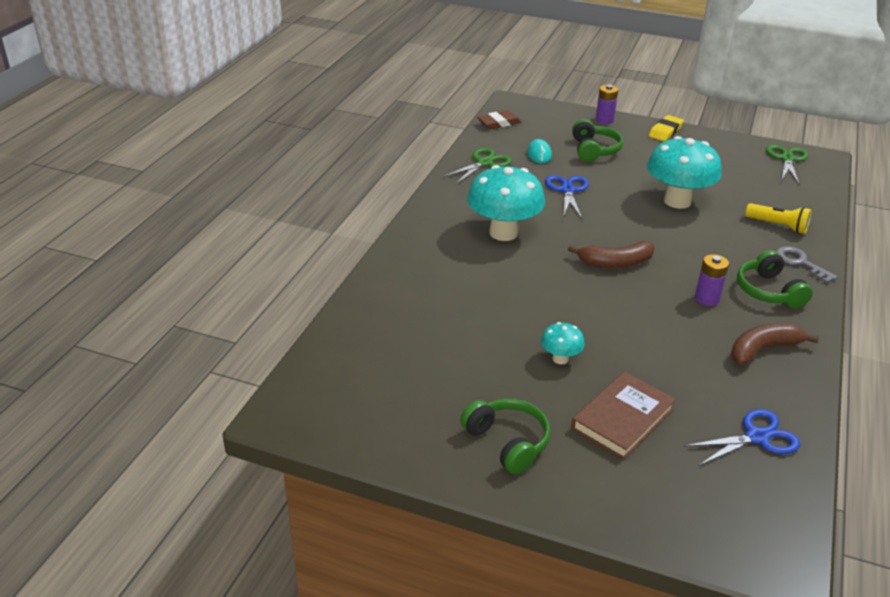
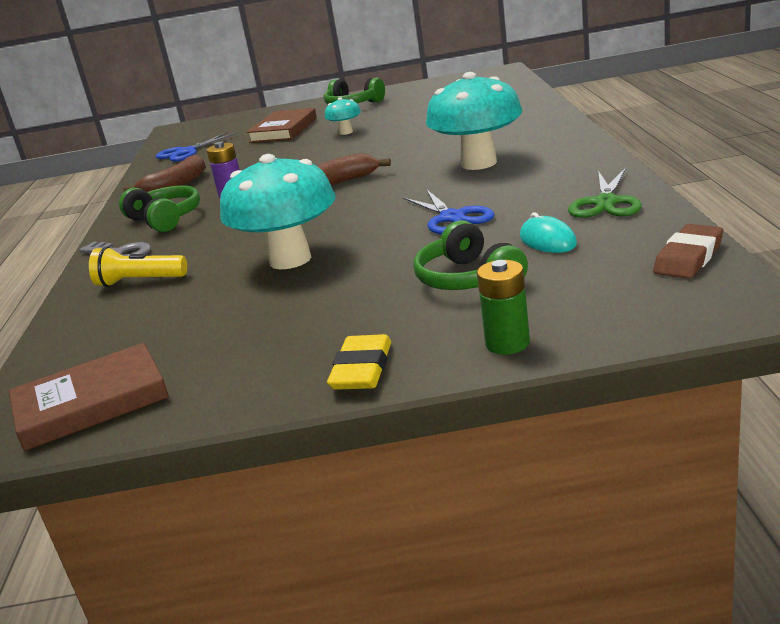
camera: 160 degrees right, 10 degrees down
(604, 120) = (507, 343): purple battery -> green battery
(787, 159) = (91, 403): green scissors -> brown book

